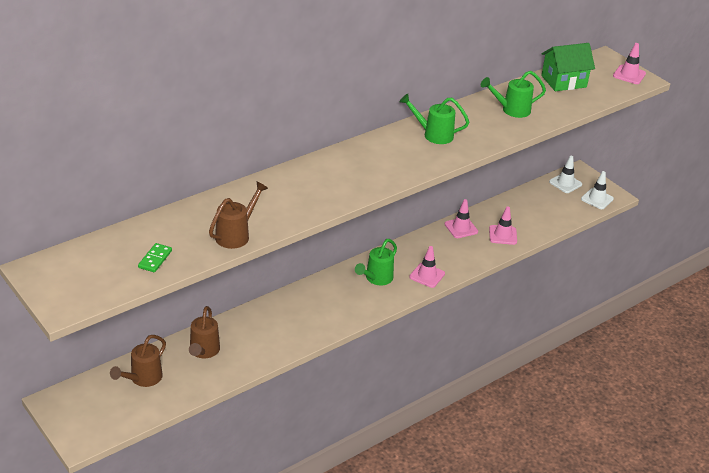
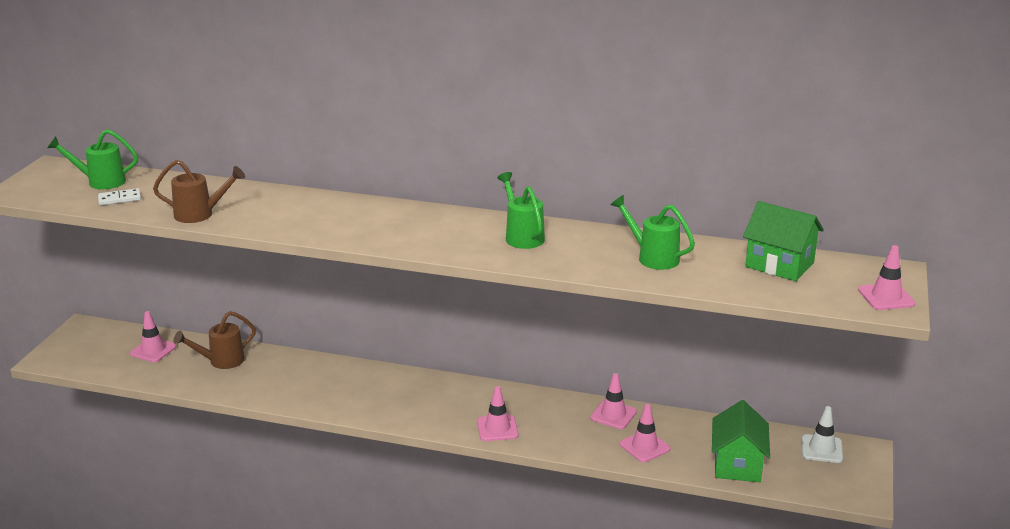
camera: 55 degrees right, 10 degrees down
(143, 378) = (153, 350): brown watering can -> pink traffic cone
(155, 259) = (120, 199): green domino -> white domino
(376, 278) = (449, 401): green watering can -> green watering can (101, 182)
(550, 215) = (737, 464): none -> green house
(597, 199) = (832, 485): white traffic cone -> none

